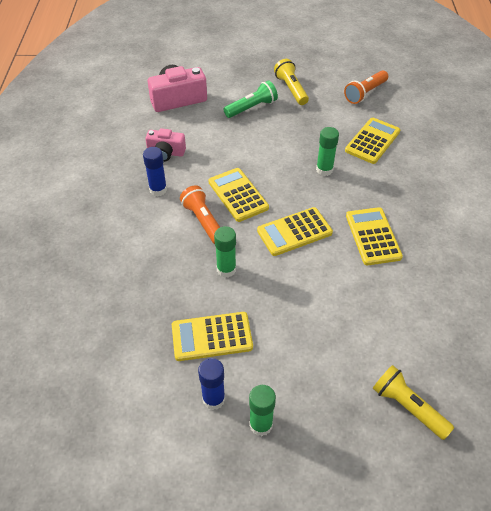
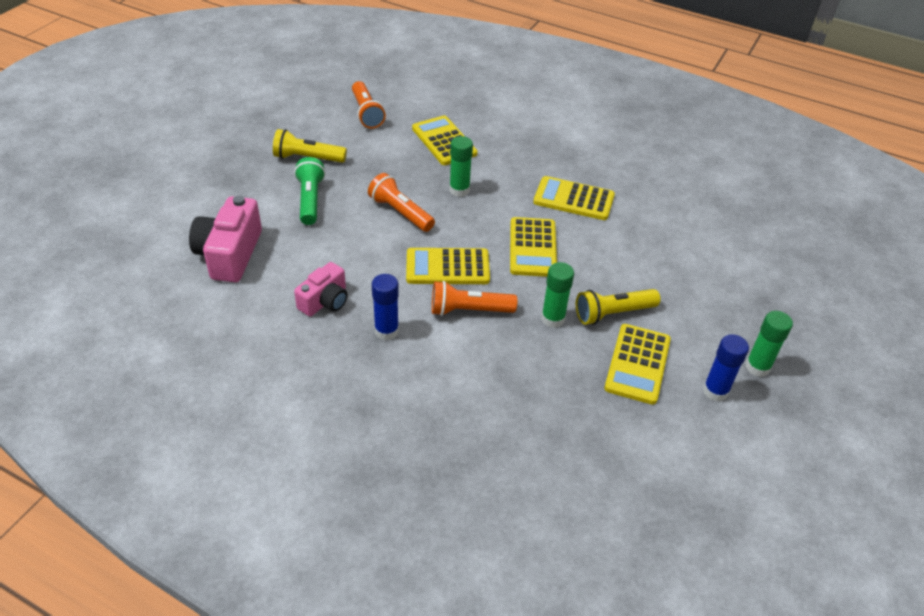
camera: 65 degrees left, 5 degrees down
(274, 151) = (400, 212): none -> orange flashlight
(408, 407) = (774, 265): yellow flashlight -> yellow flashlight (613, 313)

